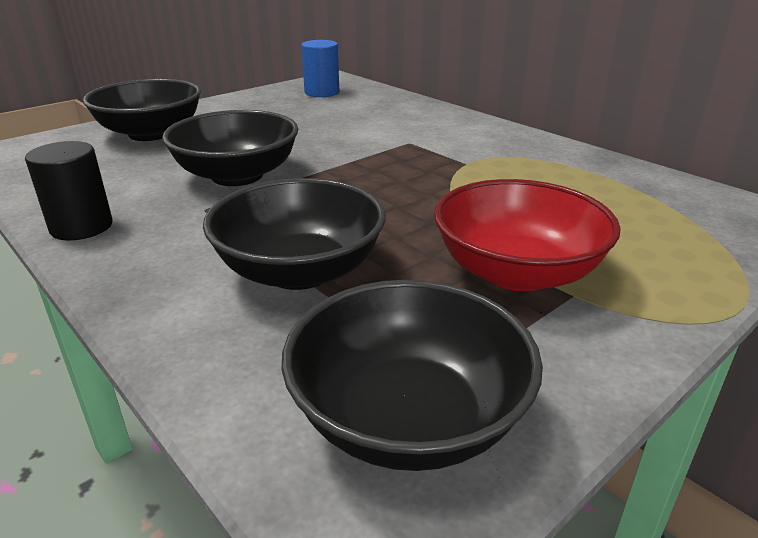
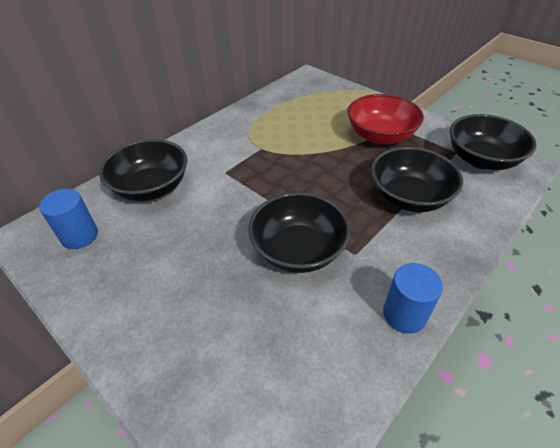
camera: 95 degrees left, 15 degrees up
(81, 227) = (404, 314): black cylinder -> blue cylinder
(151, 133) = (200, 349): black bowl -> black bowl (151, 187)

